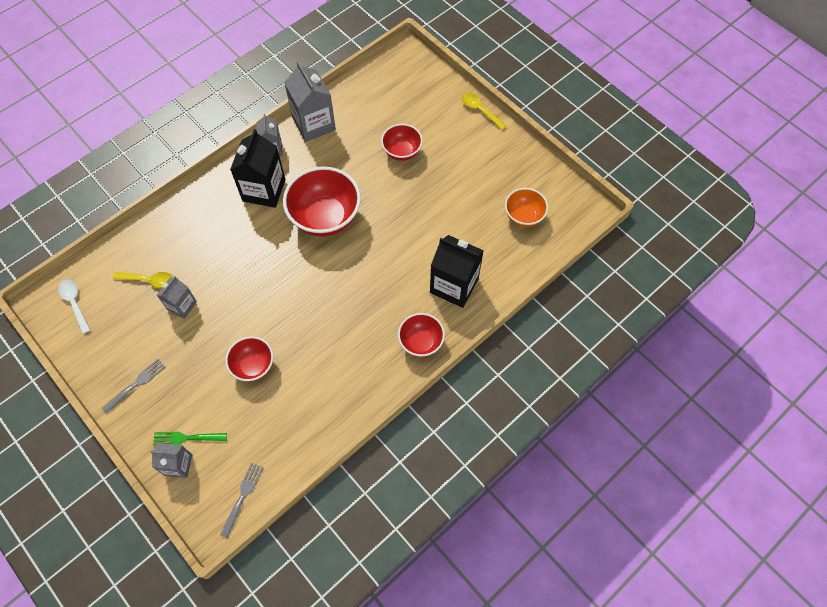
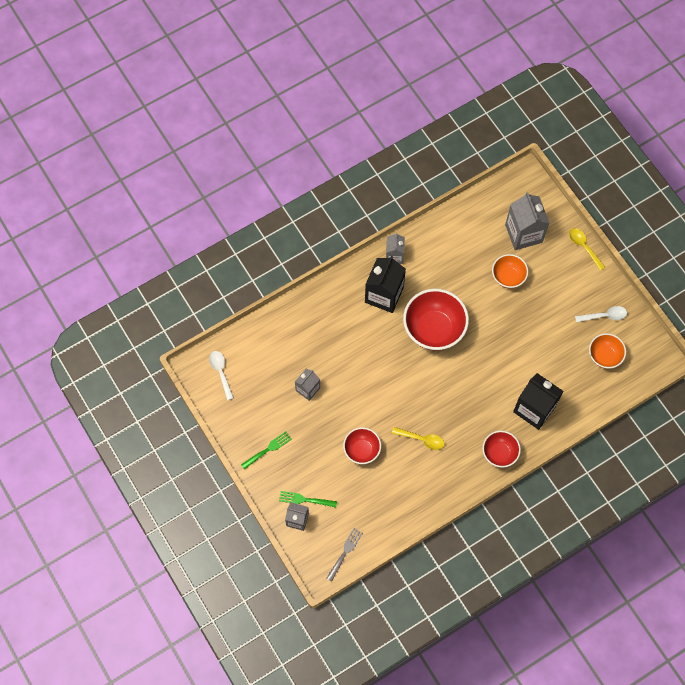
camera: 10 degrees right, 5 degrees up
(136, 384) = (268, 449): grey fork -> green fork
(149, 280) = (282, 362): yellow spoon -> yellow spoon (421, 439)
(314, 124) = (434, 237): grey carton -> grey carton (523, 233)
(402, 152) = (508, 277): red bowl -> orange bowl
(515, 175) = (604, 316): none -> white spoon

